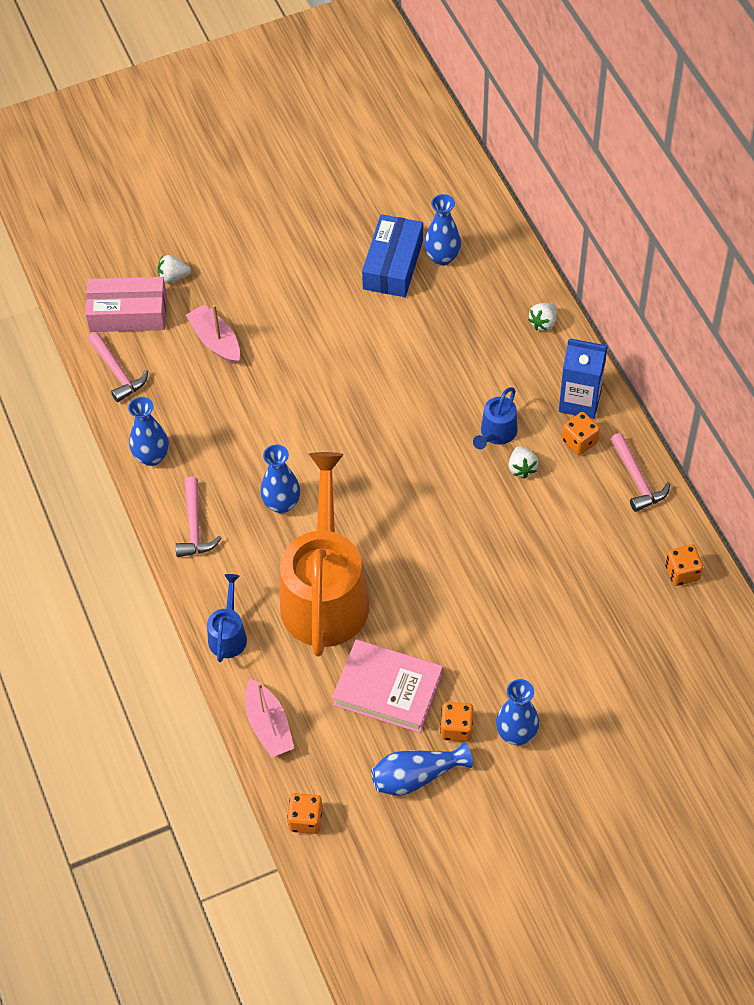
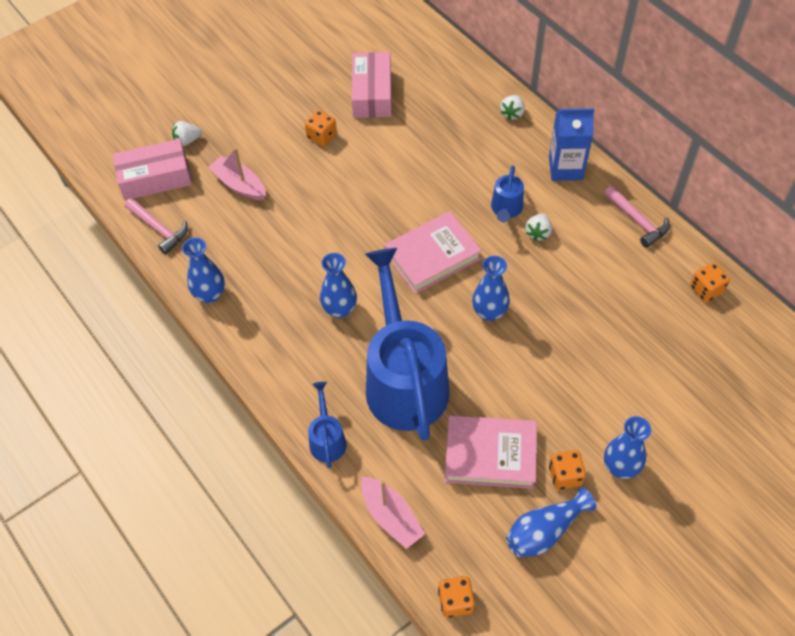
camera: 15 degrees left, 0 degrees up
(194, 526) = (266, 347): pink hammer -> none
(325, 593) = (404, 379): orange watering can -> blue watering can
(393, 264) = (372, 94): blue box -> pink box
(398, 468) = (432, 256): none -> pink book
(442, 257) = (411, 80): blue vase -> blue vase (489, 312)
(522, 468) = (538, 233): white strawberry -> white strawberry turned 45 degrees clockwise
(579, 441) = (578, 200): orange dice -> orange dice (321, 136)

